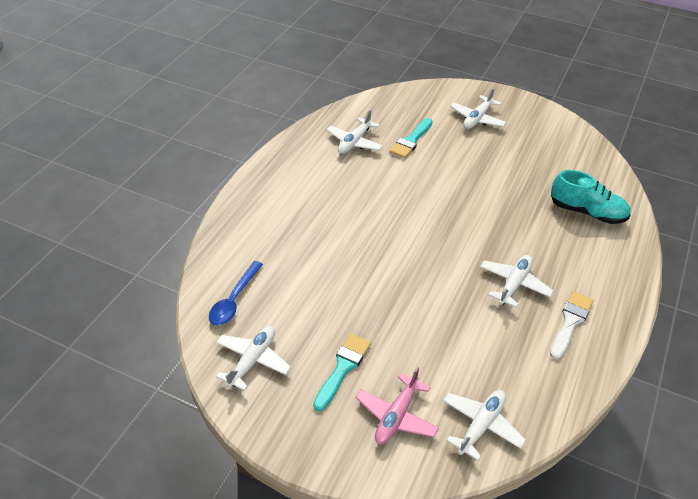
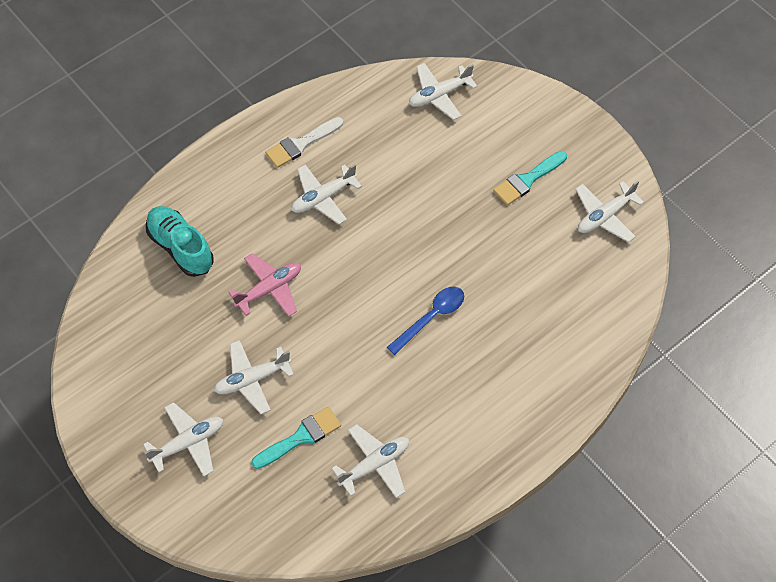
camera: 155 degrees left, 15 degrees up
(234, 300) = (604, 285): blue spoon -> blue spoon (431, 318)
(396, 416) = (502, 126): pink plane -> pink plane (269, 289)
(466, 157) = (252, 379): none -> white plane

